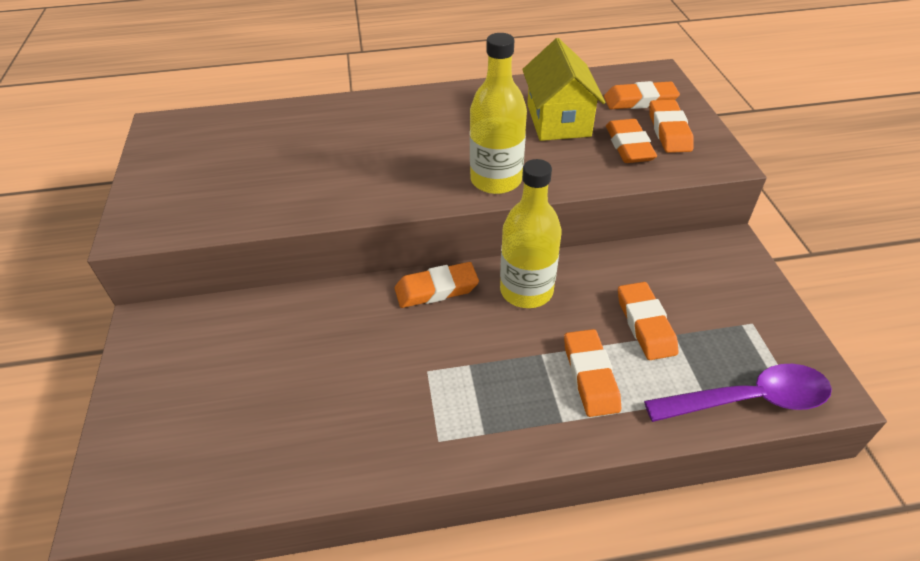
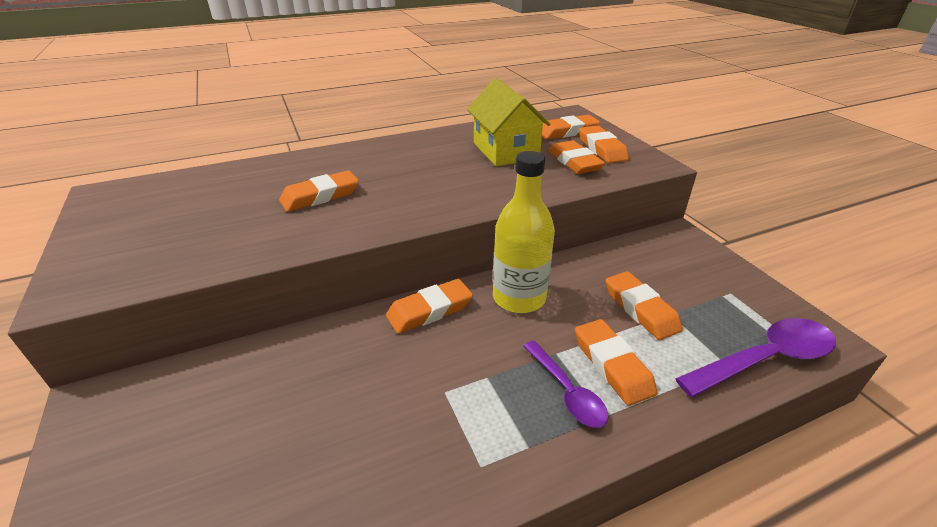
camera: 15 degrees left, 10 degrees down
(353, 156) = (320, 196): none -> orange eraser
(496, 180) = (468, 199): yellow bottle -> none
(537, 392) = (567, 391): none -> purple spoon

